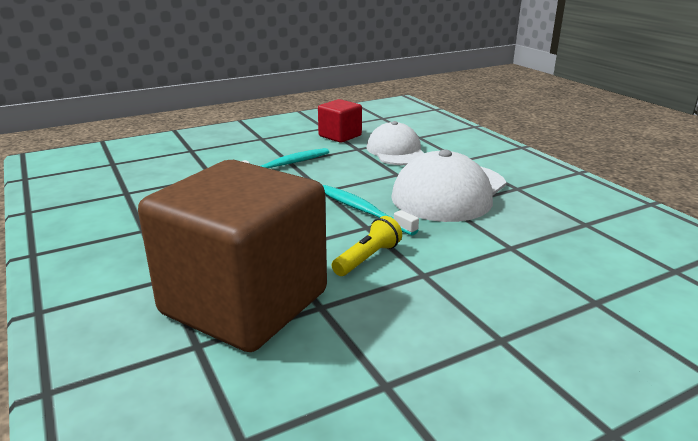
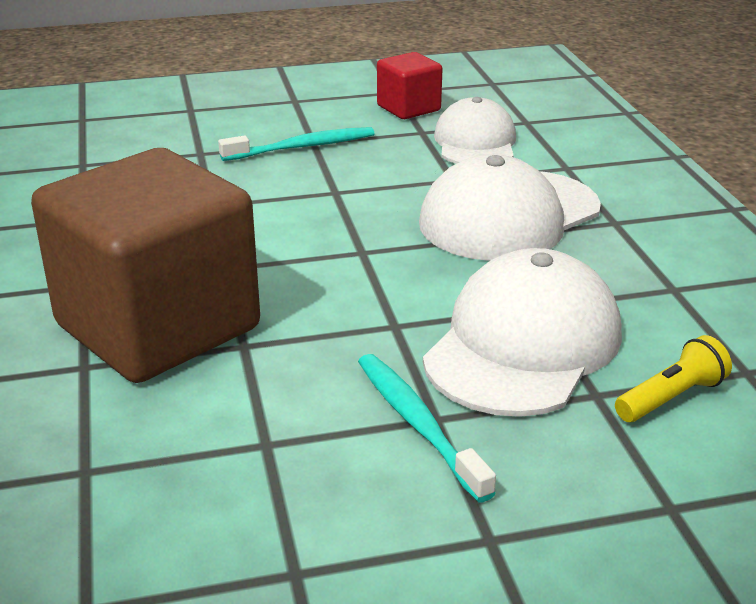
camera: 15 degrees right, 5 degrees up
(362, 210) = (370, 228): turquoise toothbrush -> turquoise toothbrush (418, 424)
(367, 258) = (336, 294): yellow flashlight -> yellow flashlight (671, 398)
(521, 275) = (523, 345): none -> white cap

